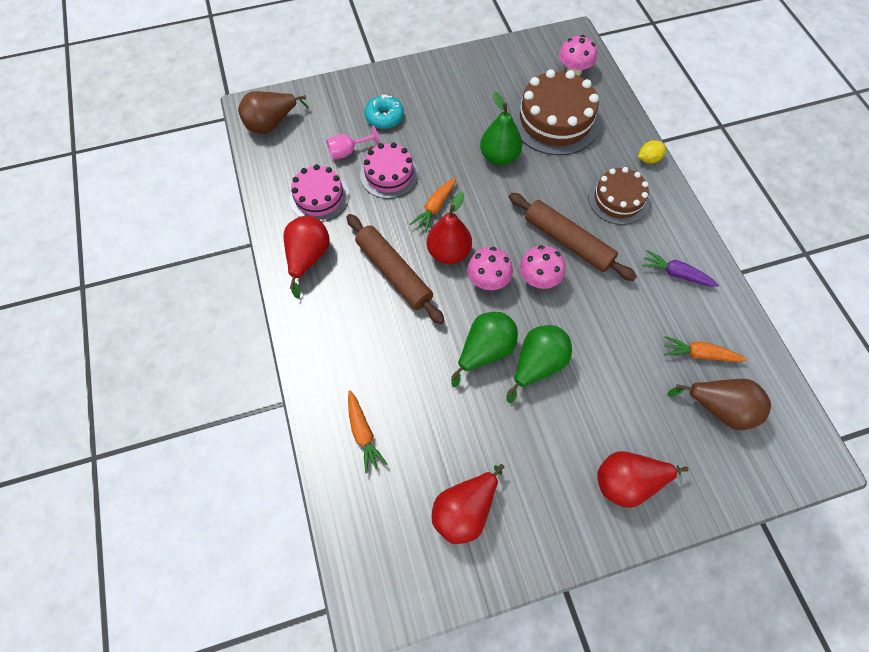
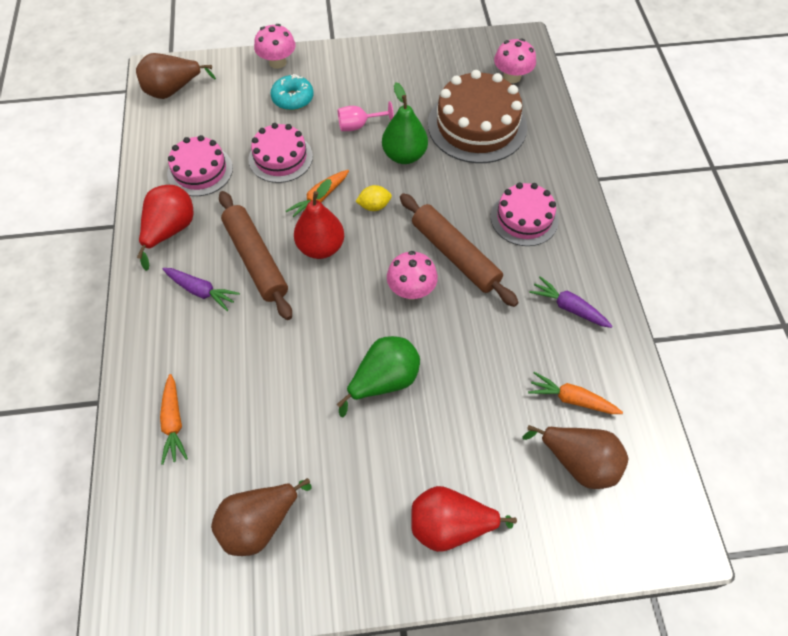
camera: 10 degrees right, 5 degrees down
(348, 152) = (244, 129): pink goblet -> pink goblet (359, 125)
(353, 309) = (201, 291): none -> purple carrot
(465, 510) = (259, 523): red pear -> brown pear
(485, 351) = (330, 357): green pear -> none
(488, 280) = (355, 283): pink mushroom -> pink mushroom (277, 62)
(618, 199) = (524, 218): brown cake -> pink cake
(648, 159) = (570, 180): yellow lemon -> yellow lemon (374, 206)

